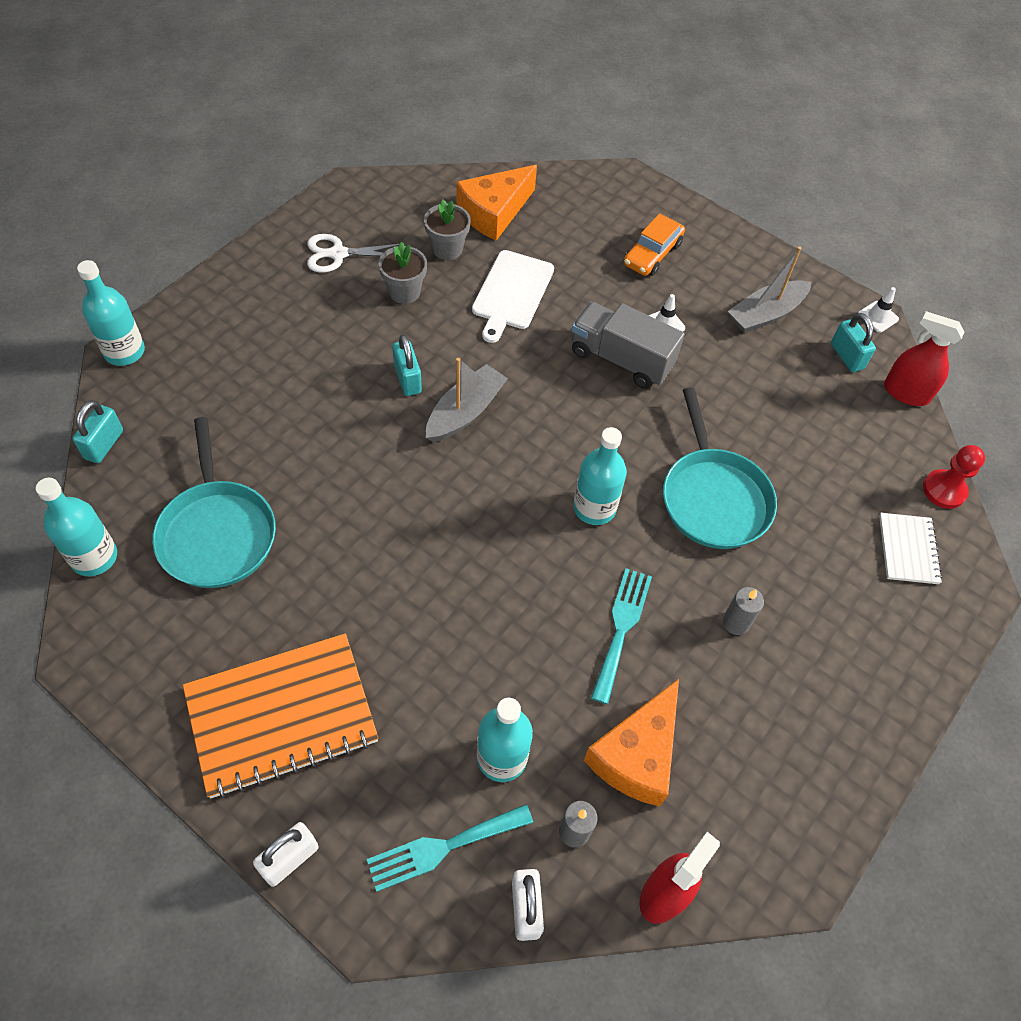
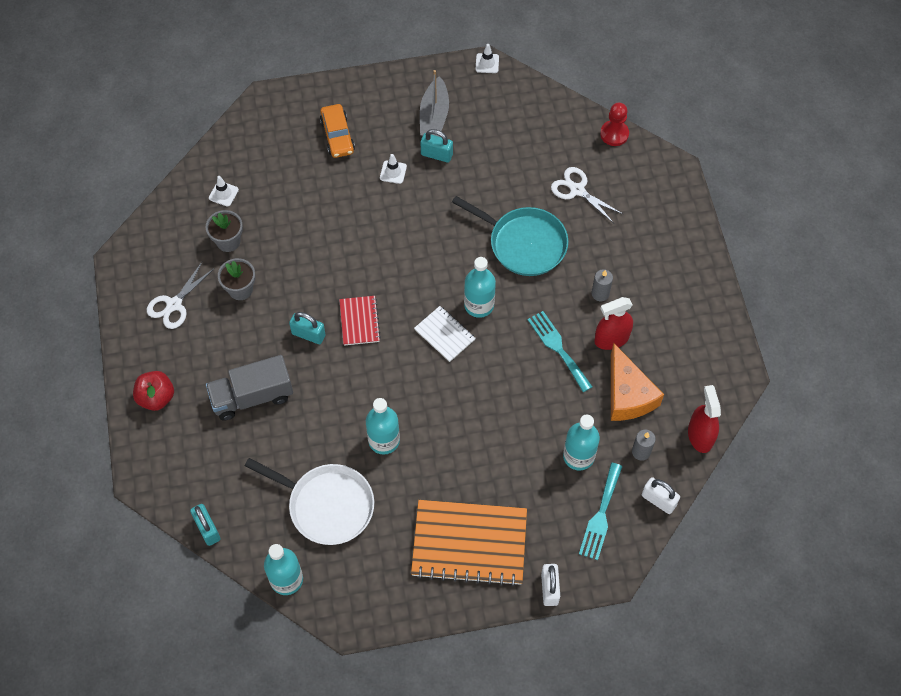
camera: 45 degrees left, 5 degrees up
(124, 352) = (142, 476): turquoise bottle -> turquoise bottle (384, 440)
(217, 533) = (327, 505): turquoise pan -> white pan
(223, 306) = (156, 397): none -> red apple
(281, 716) = (469, 543): orange notebook -> orange notebook turned 75 degrees clockwise
(465, 412) = (359, 321): grey boat -> red notebook
(494, 213) = (223, 194): orange cheese -> white traffic cone
(511, 293) = (296, 232): white cutting board -> none
(621, 359) = (396, 214): grey truck -> grey truck (252, 396)
(835, 503) = (577, 190): none -> white scissors
(847, 356) = (497, 102): turquoise padlock -> turquoise padlock (436, 154)
(906, 393) = (545, 96): red spray bottle -> red spray bottle (611, 339)
(908, 549) = (630, 181): white notebook -> white notebook (444, 334)

